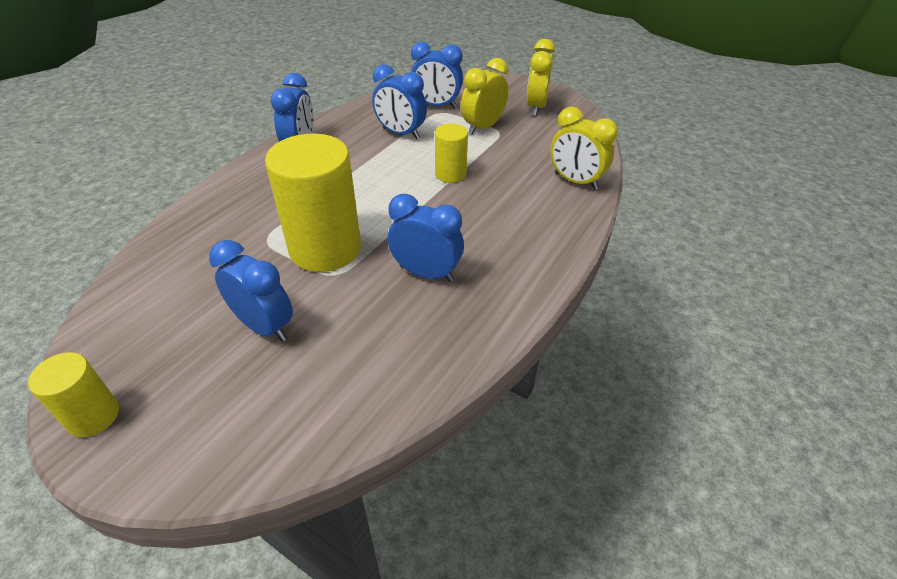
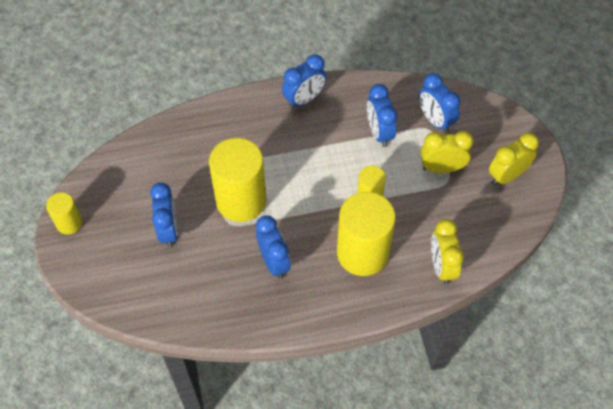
camera: 45 degrees right, 15 degrees up
(500, 213) = (362, 253): none -> yellow cylinder

